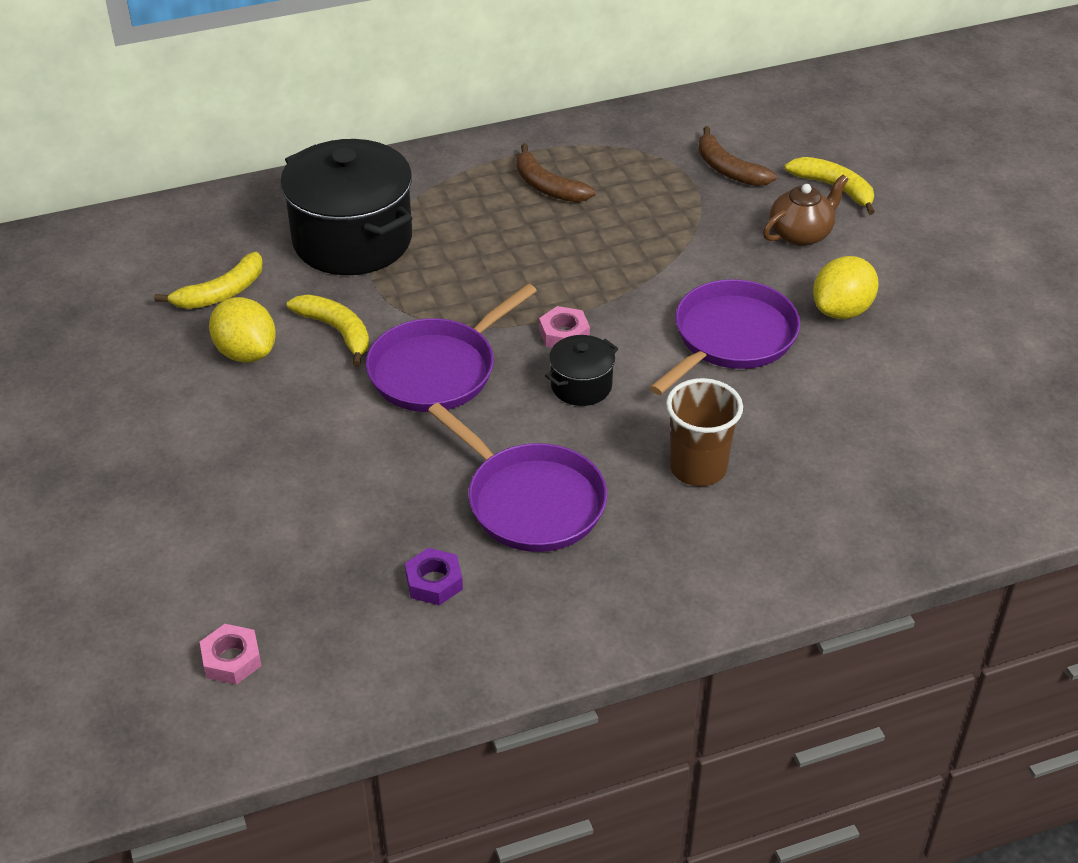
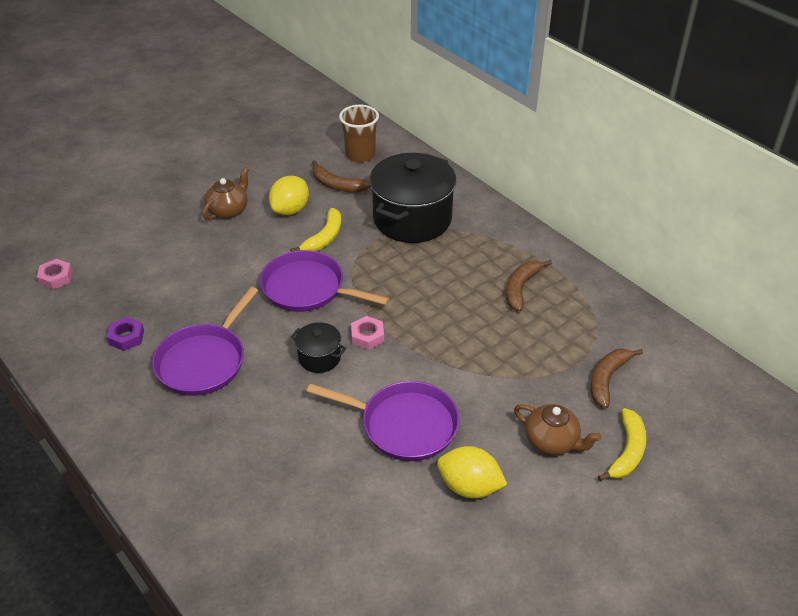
camera: 70 degrees right, 0 degrees up
(197, 420) = (228, 210): none -> brown teapot
(221, 293) = (337, 185): yellow banana -> brown banana
(698, 468) = (260, 437): brown cup -> brown cup (360, 155)

